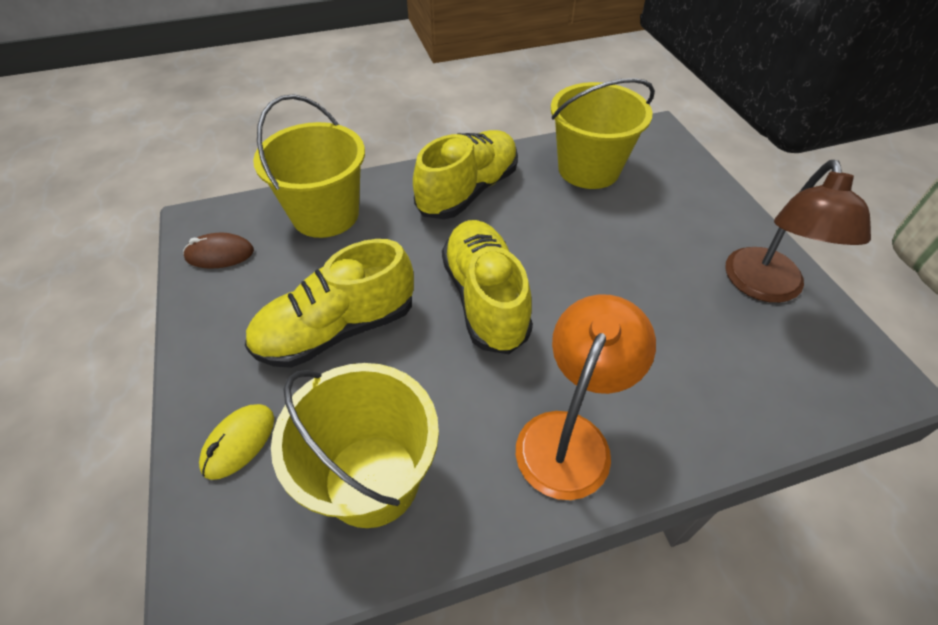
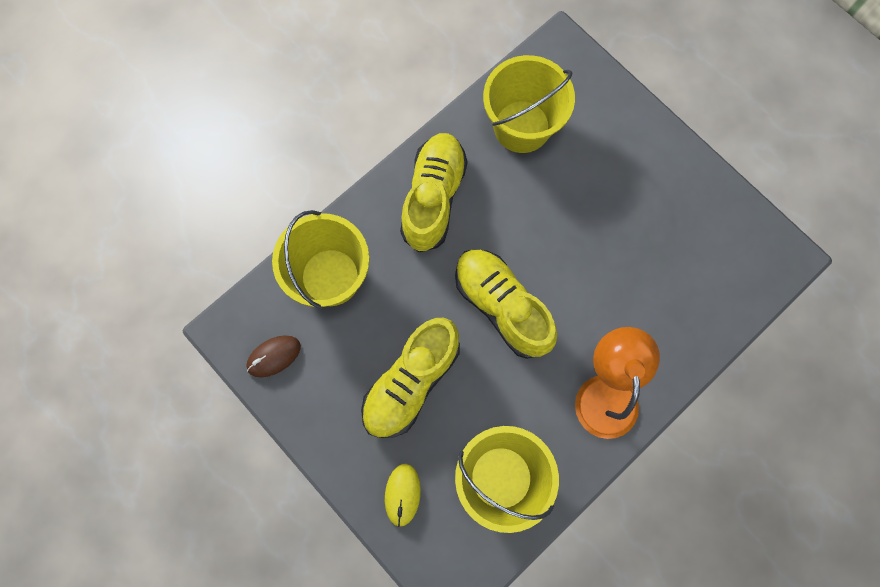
camera: 25 degrees left, 25 degrees up
(765, 287) = (695, 205): brown lamp -> none

